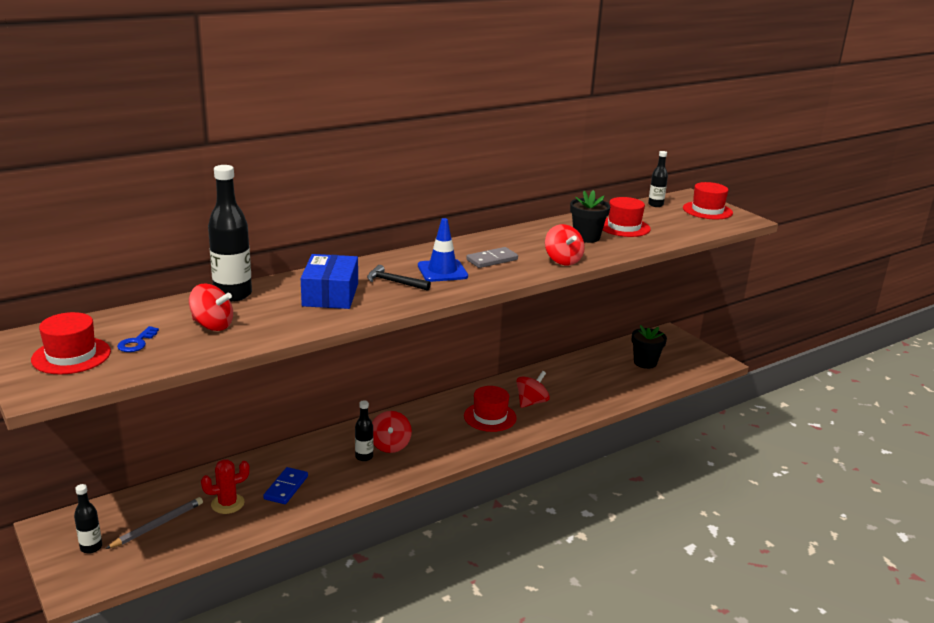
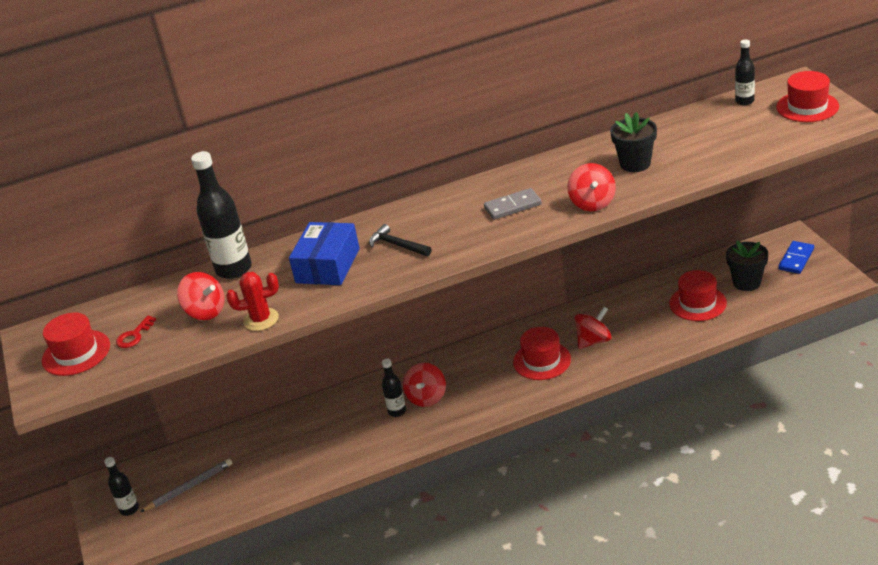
camera: 20 degrees right, 10 degrees up
(136, 343) = (134, 336): blue key -> red key
(227, 504) = (255, 465): red cactus -> red cactus (261, 320)
(286, 488) = (313, 447): blue domino -> blue domino (796, 259)
(442, 271) = (453, 226): blue traffic cone -> none
(624, 227) = (688, 143): red hat -> red hat (697, 303)

